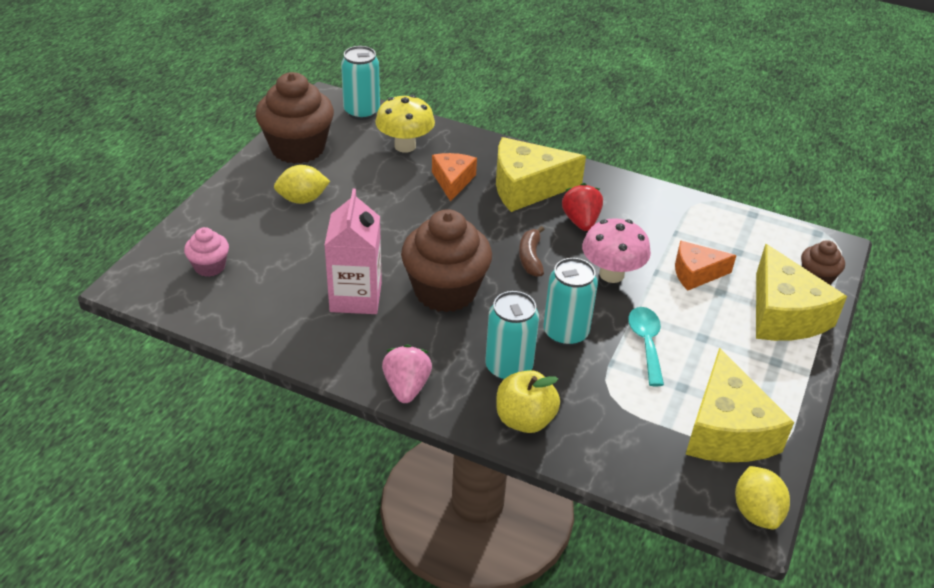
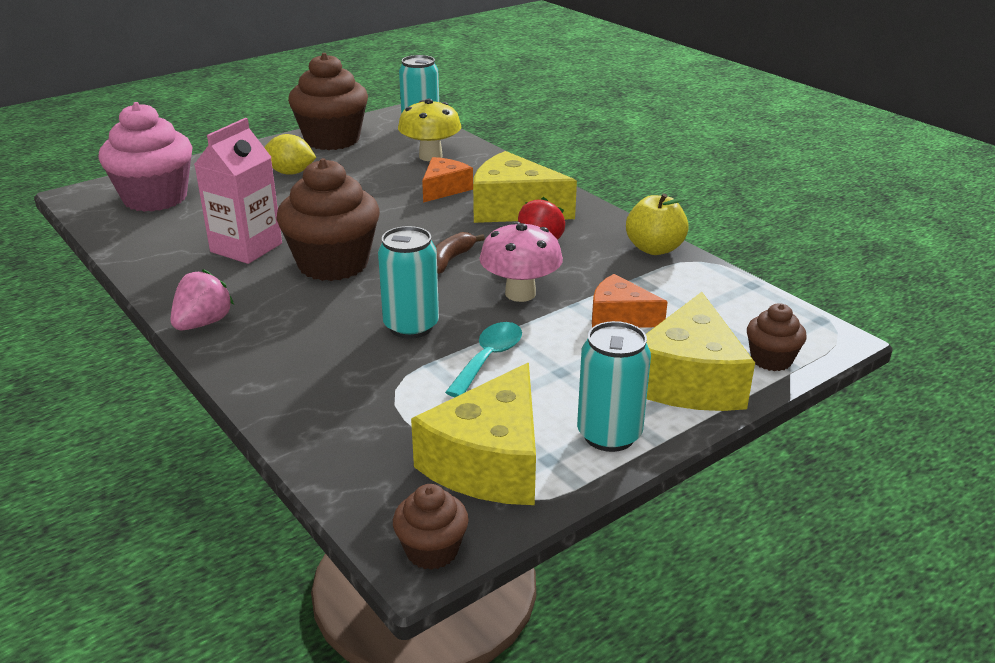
camera: 30 degrees right, 10 degrees down
(209, 266) = (155, 198): pink cupcake -> pink cupcake, size x2.02
(508, 368) = (318, 337): turquoise can -> turquoise can (609, 435)
(524, 420) = (280, 382): yellow apple -> yellow apple (654, 249)
(756, 512) = (432, 550): yellow lemon -> brown cupcake

